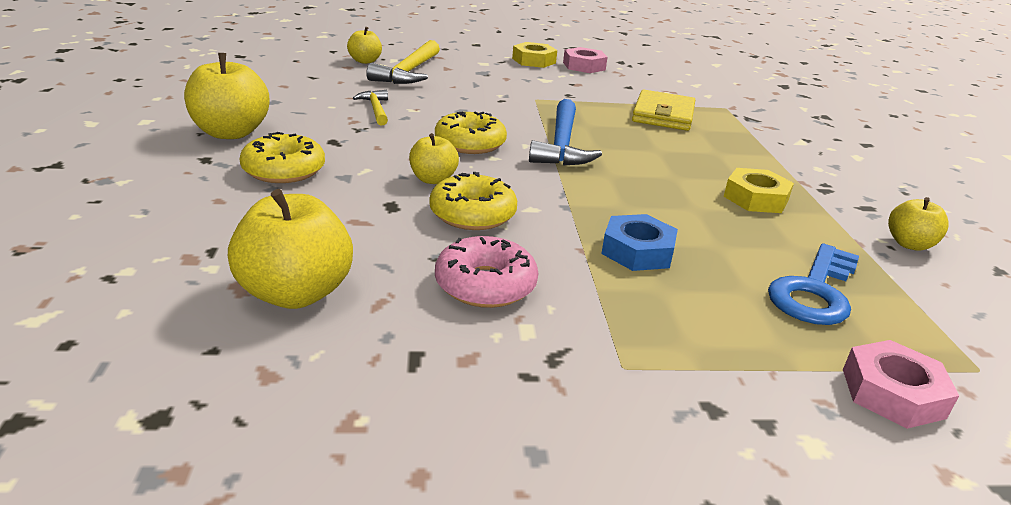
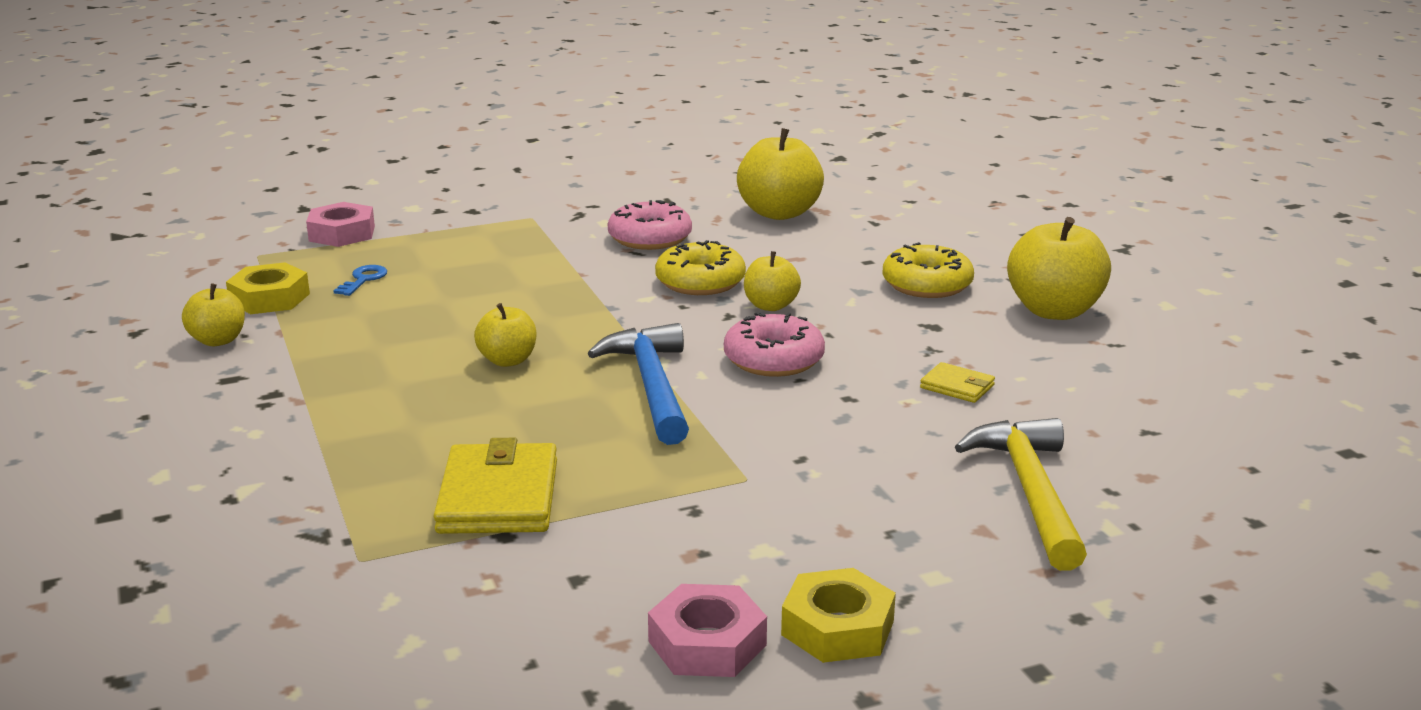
camera: 165 degrees right, 5 degrees down
(365, 61) = (1147, 503): yellow apple -> yellow apple (508, 360)
(376, 109) = (957, 386): yellow hammer -> yellow wallet
(470, 143) = (773, 360): yellow donut -> pink donut
(637, 251) = (528, 281): blue nut -> none
(756, 198) = (381, 360): yellow nut -> yellow nut (269, 298)
(814, 292) = (363, 279): blue key -> blue key, size x0.49

